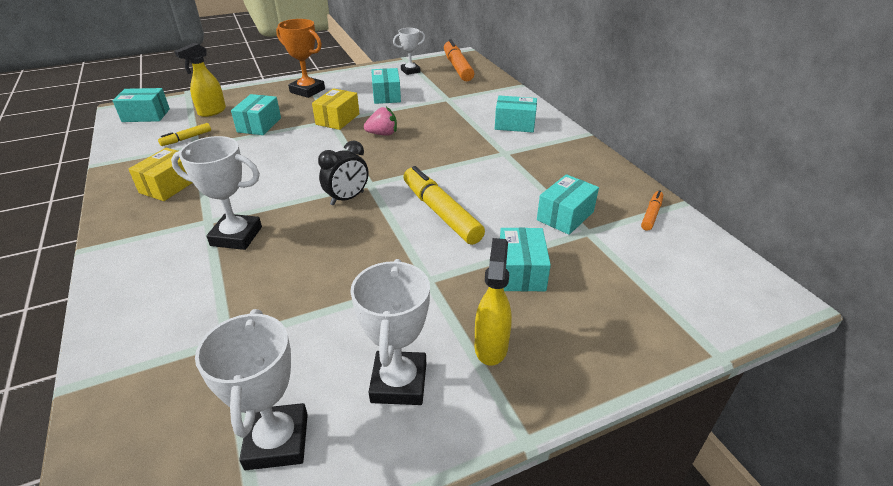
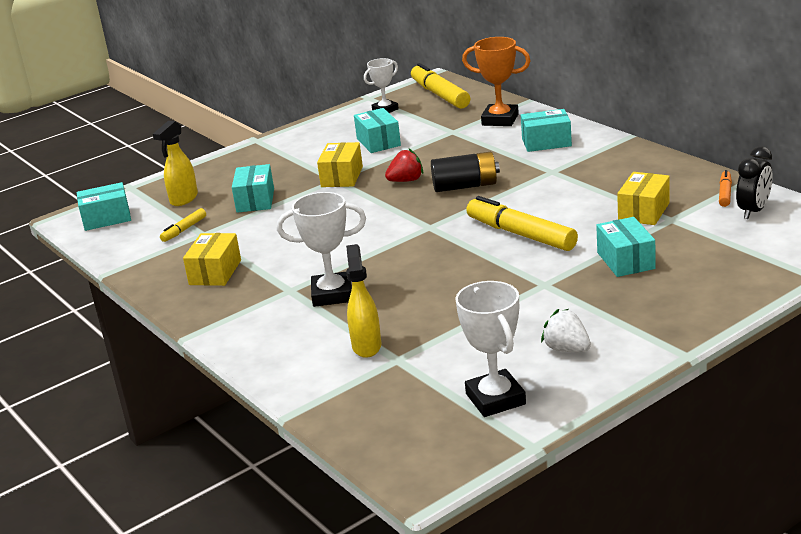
camera: 10 degrees left, 10 degrees down
(307, 91) = (277, 155): orange trophy -> orange trophy (500, 120)
(347, 198) = (417, 243): black clock -> black clock (753, 211)
(382, 134) = (406, 180): pink strawberry -> red strawberry
(399, 382) = (566, 349): white trophy -> white strawberry
(425, 150) = (465, 186): none -> black battery
(457, 67) = (440, 95): orange marker -> yellow marker
(491, 346) = (628, 312): yellow spray bottle -> yellow spray bottle (366, 346)
(565, 216) = (643, 211): turquoise box -> yellow box

